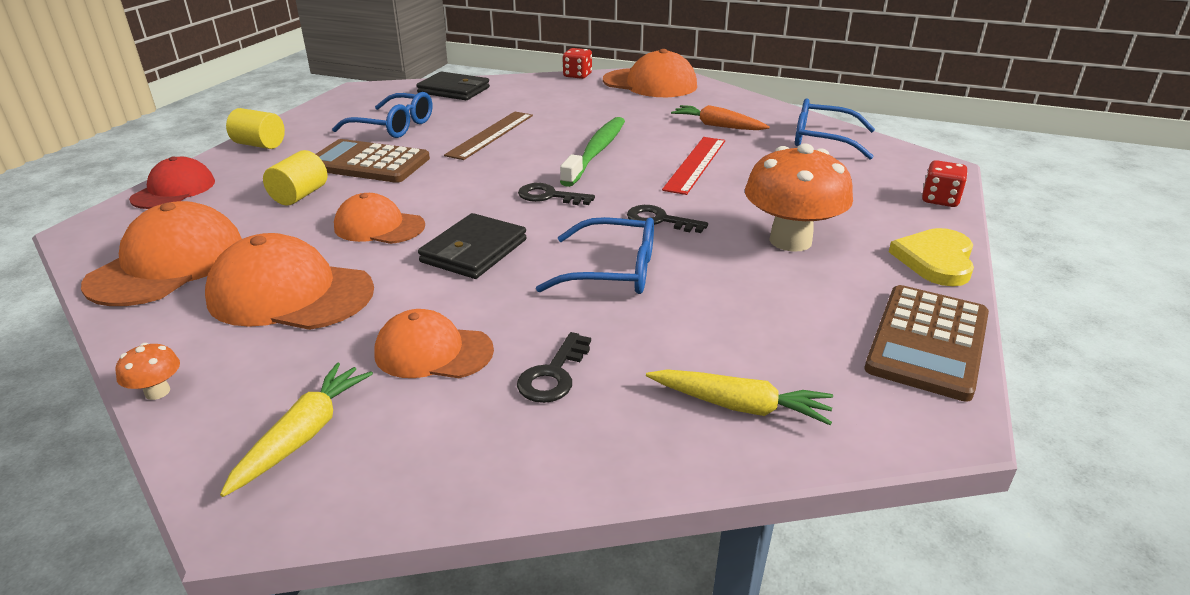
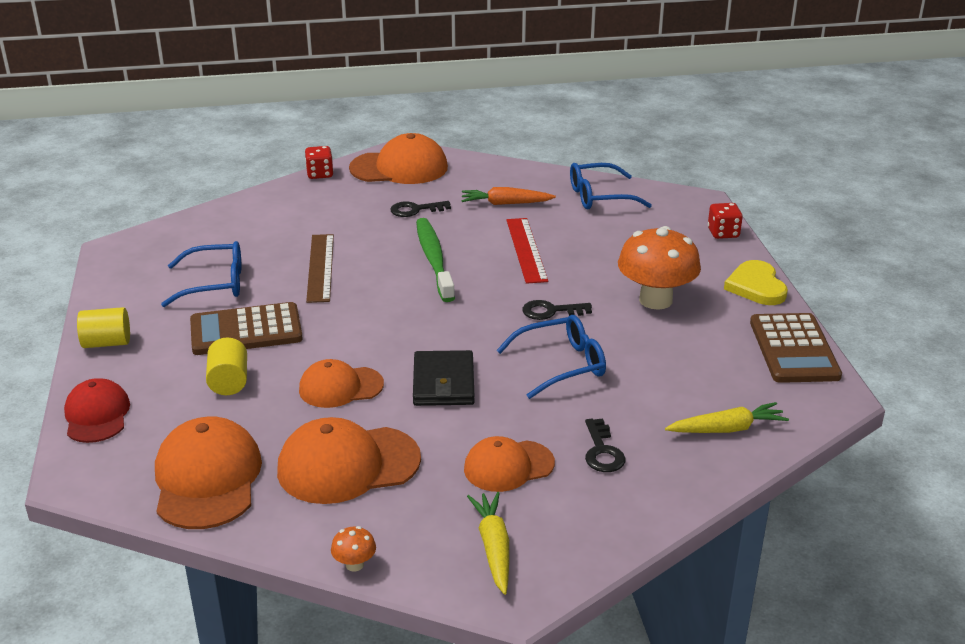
camera: 30 degrees left, 0 degrees up
(454, 90) = (218, 224): black wallet -> none
(549, 196) = (445, 315): black key -> black key (415, 210)

